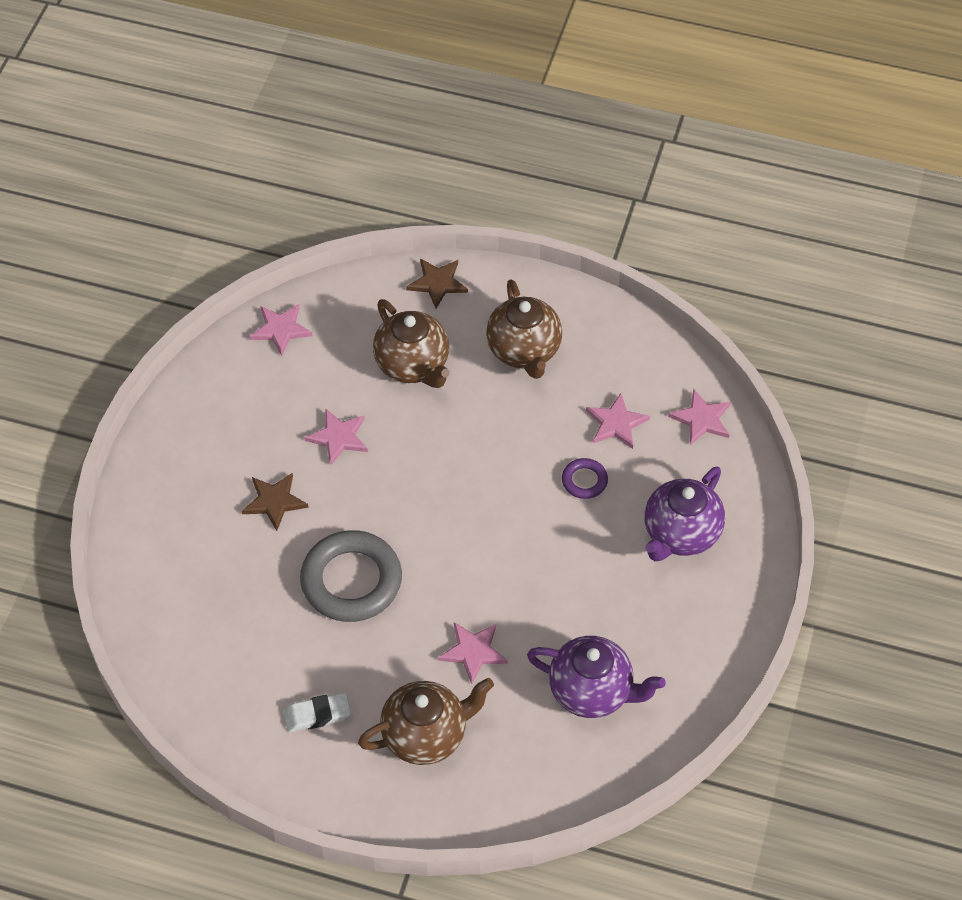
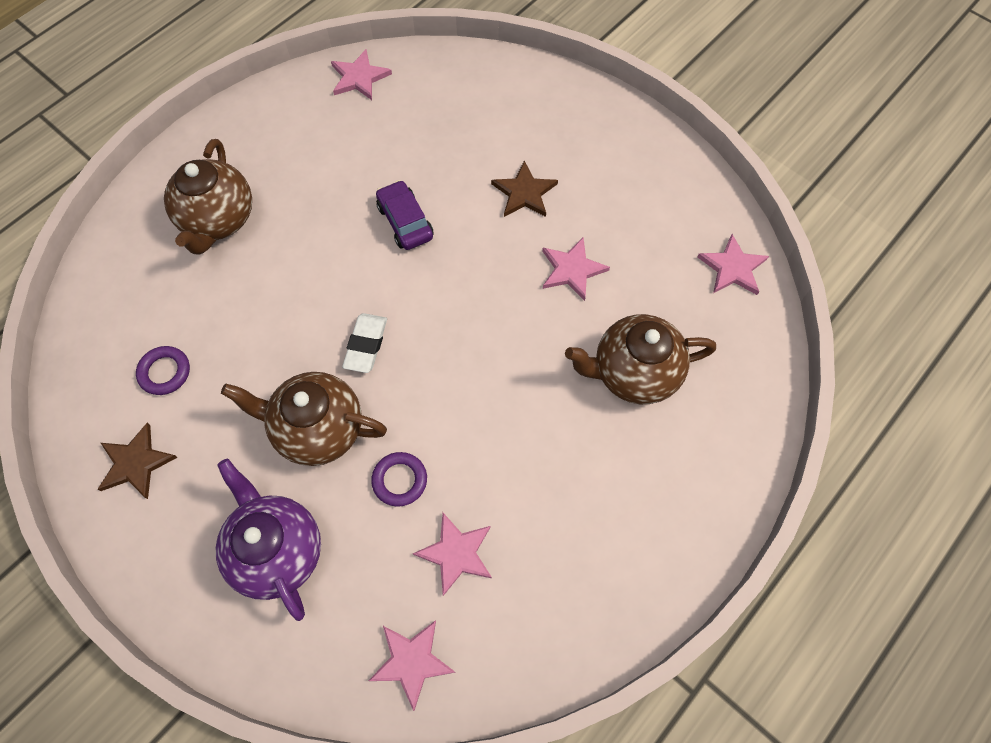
camera: 115 degrees right, 10 degrees up
(317, 715) = (291, 151): white eraser -> white eraser (366, 345)
(351, 581) = (405, 222): grey ring -> purple car
(437, 283) = (741, 445): brown star -> brown star (136, 463)
(473, 652) = (272, 289): pink star -> pink star (359, 77)
(524, 351) = (604, 498): brown teapot -> brown teapot (317, 429)
(592, 691) = (165, 372): purple teapot -> purple ring

